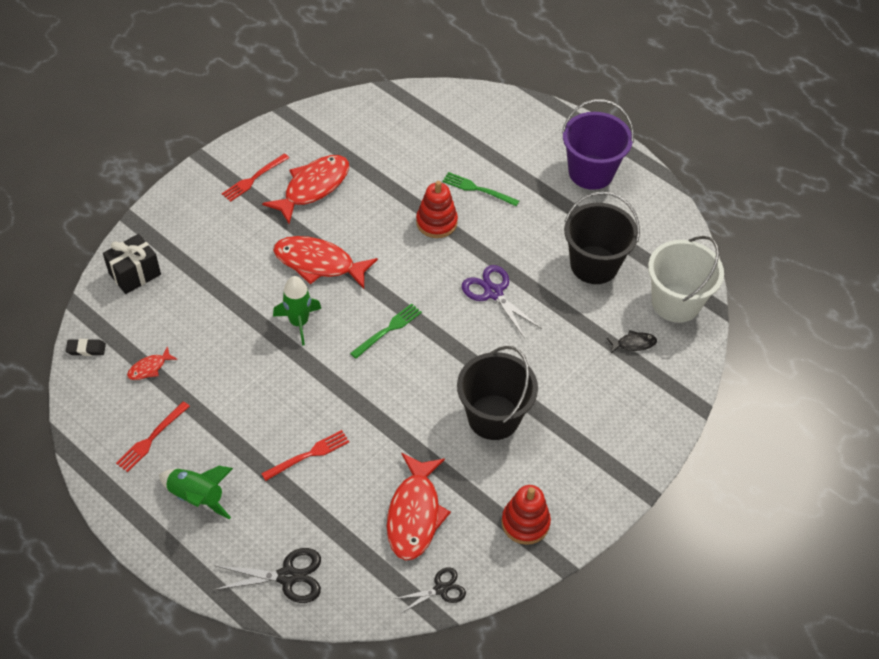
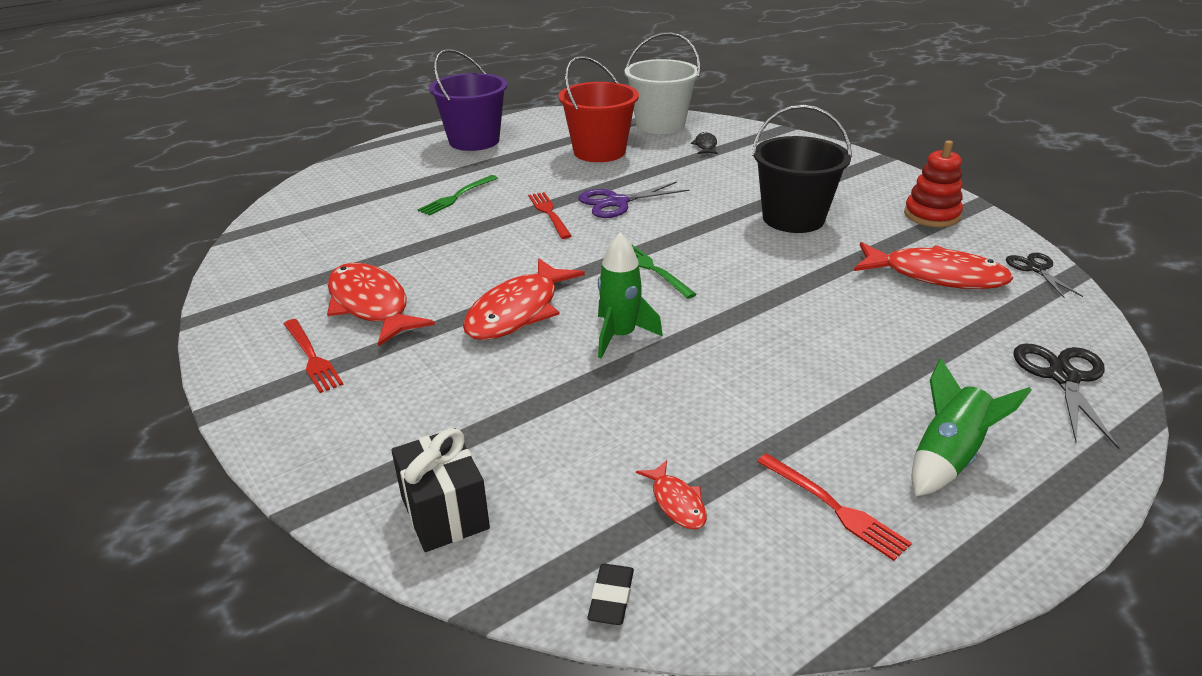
camera: 75 degrees left, 20 degrees down
(309, 455) = (855, 345): red fork -> red fork (549, 213)
(436, 222) = (493, 224): red stacking toy -> none
(594, 265) = (599, 152): black bucket -> red bucket

